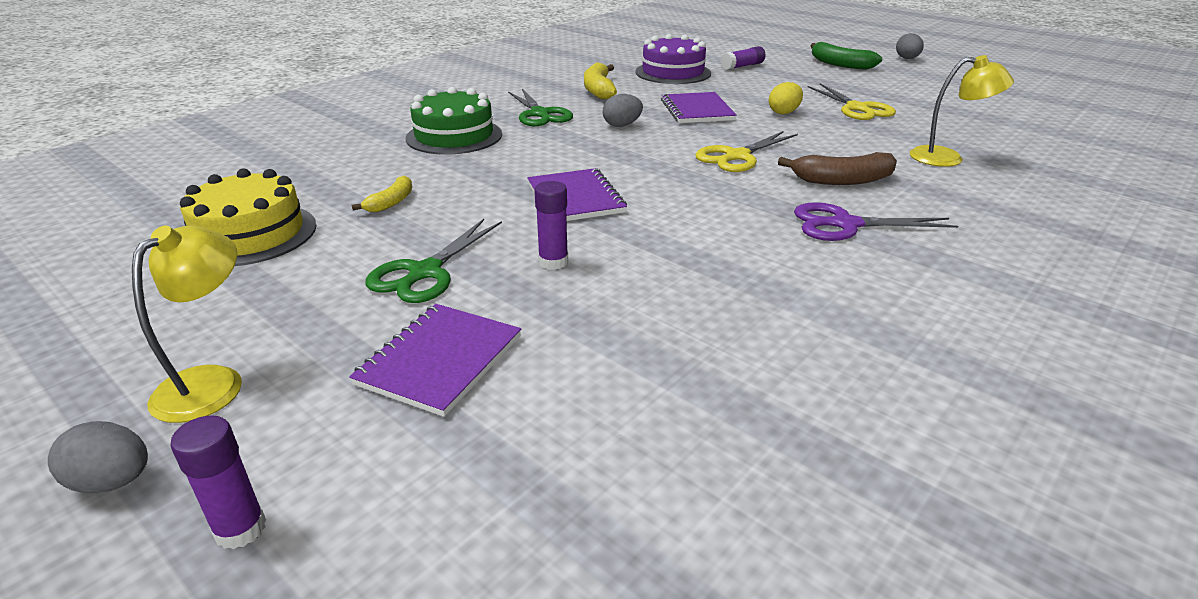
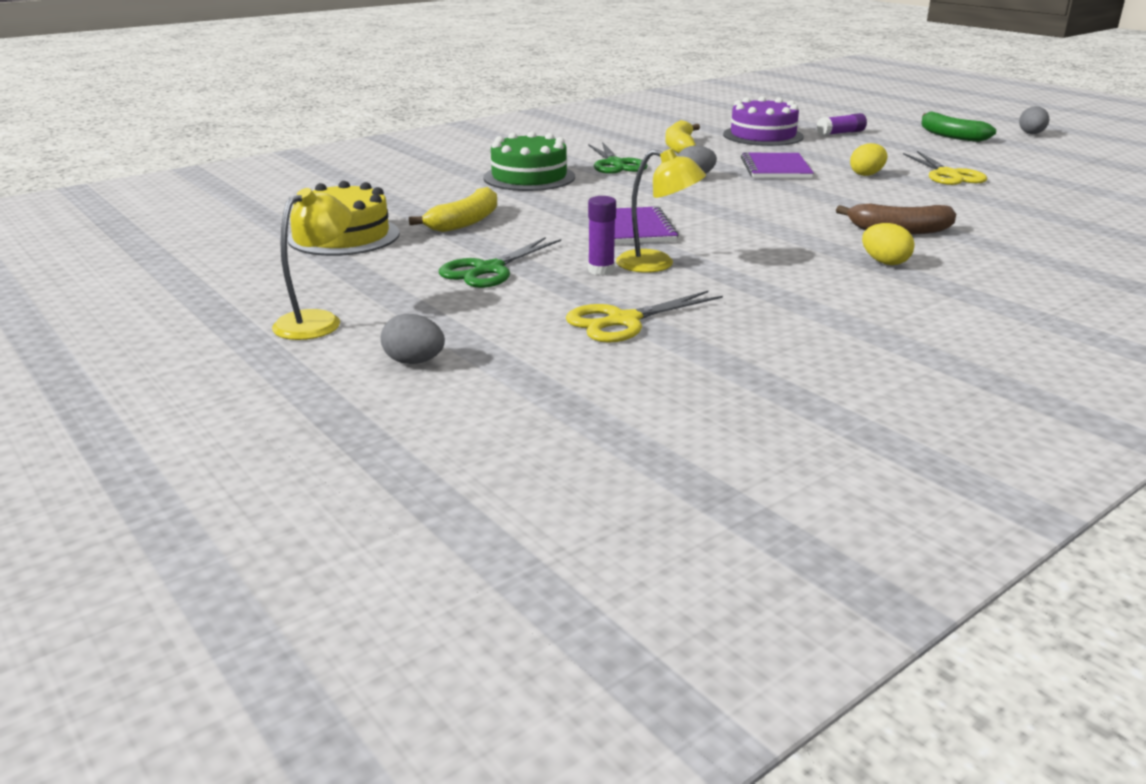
camera: 10 degrees right, 5 degrees down
(113, 482) = (252, 365): grey egg -> grey egg (414, 362)
(240, 529) = (341, 394): purple glue stick -> none
(391, 202) = (465, 222): yellow banana -> yellow banana, size x1.62
(440, 360) = (494, 322): purple notebook -> none
(737, 156) = (801, 207): yellow scissors -> yellow scissors (623, 321)
(845, 224) = (884, 262): purple scissors -> yellow egg
(947, 158) = (1021, 219): yellow lamp -> yellow lamp (657, 264)

